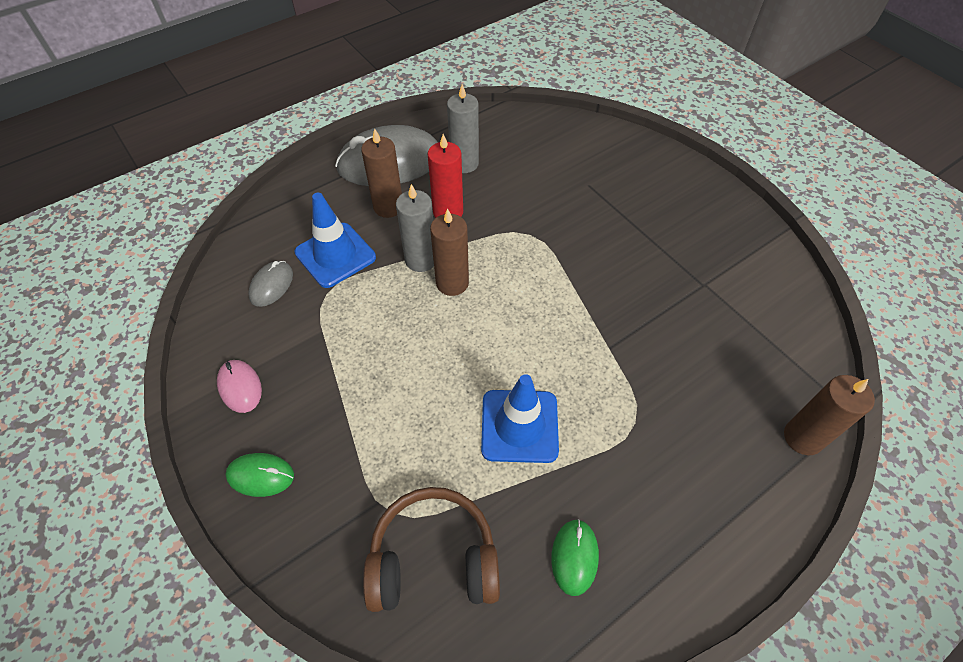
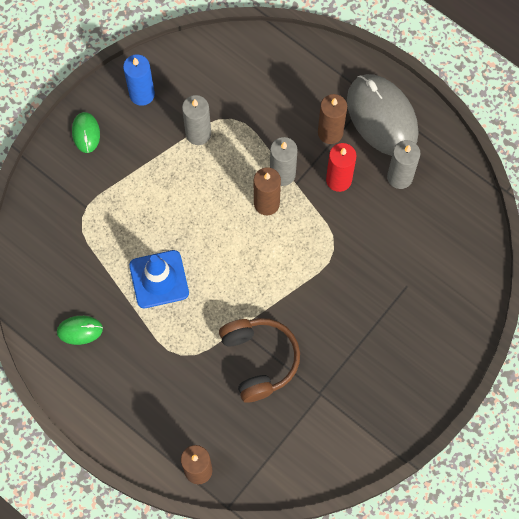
camera: 75 degrees right, 15 degrees up
(240, 387) = (142, 94): pink mouse -> blue candle
(271, 285) = (228, 78): grey mouse -> none
(329, 333) = (198, 133): none -> grey candle
(335, 255) = (269, 111): blue traffic cone -> none
(433, 559) = (59, 249): brown headphones -> brown headphones (259, 360)

